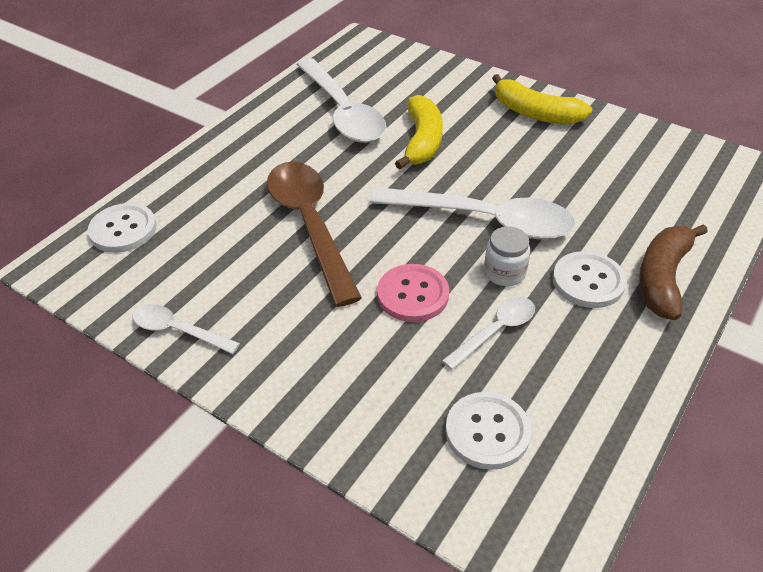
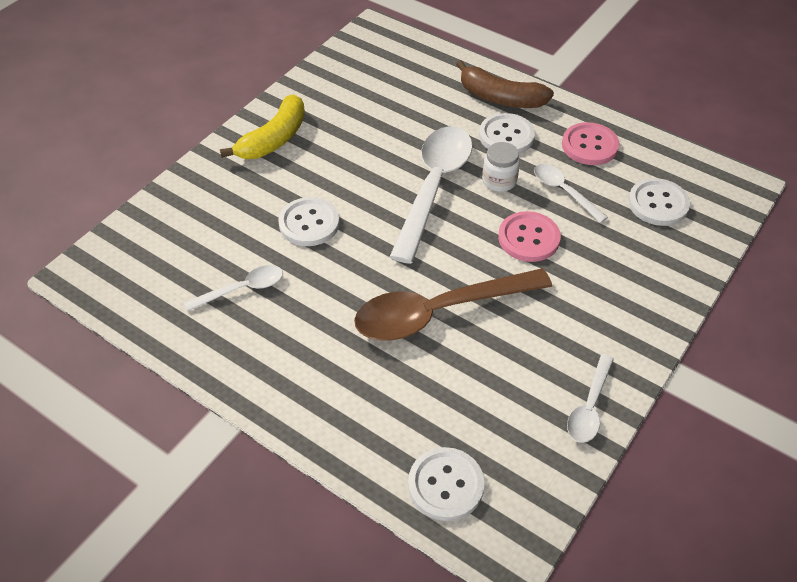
camera: 90 degrees left, 5 degrees up
(343, 112) = (242, 289): white spoon -> white spoon, size x0.50
(422, 141) = (309, 223): yellow banana -> white button
(592, 365) = (589, 145): none -> pink button

